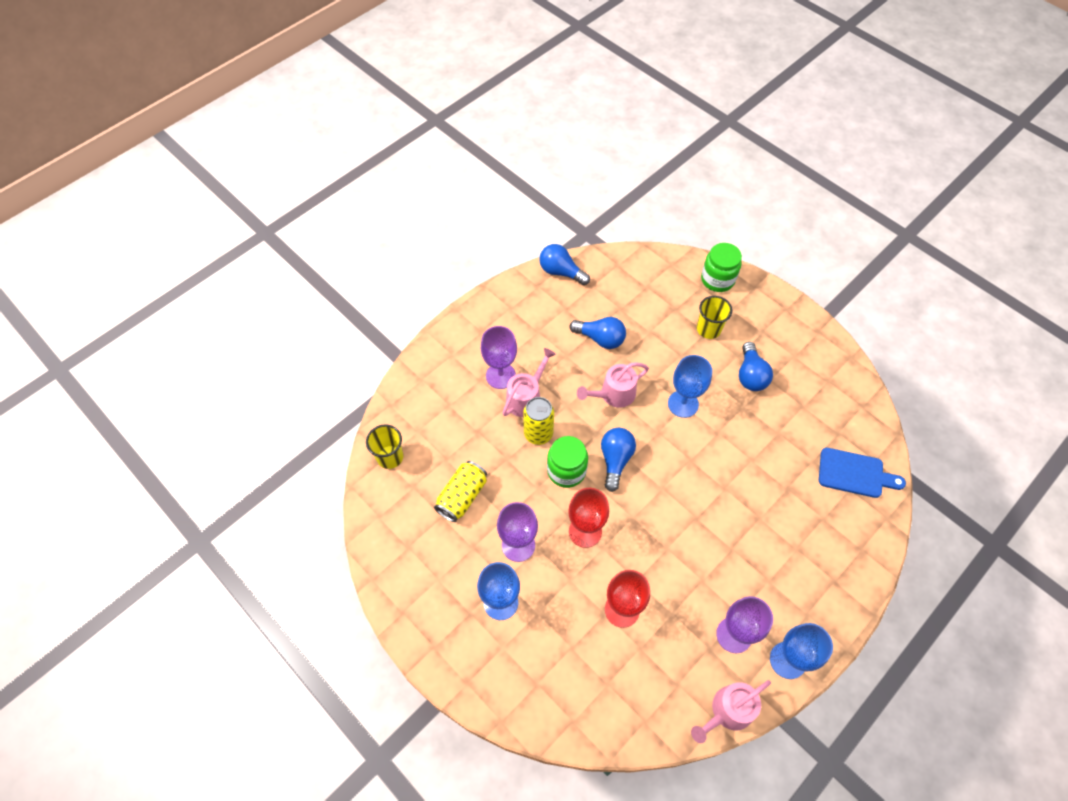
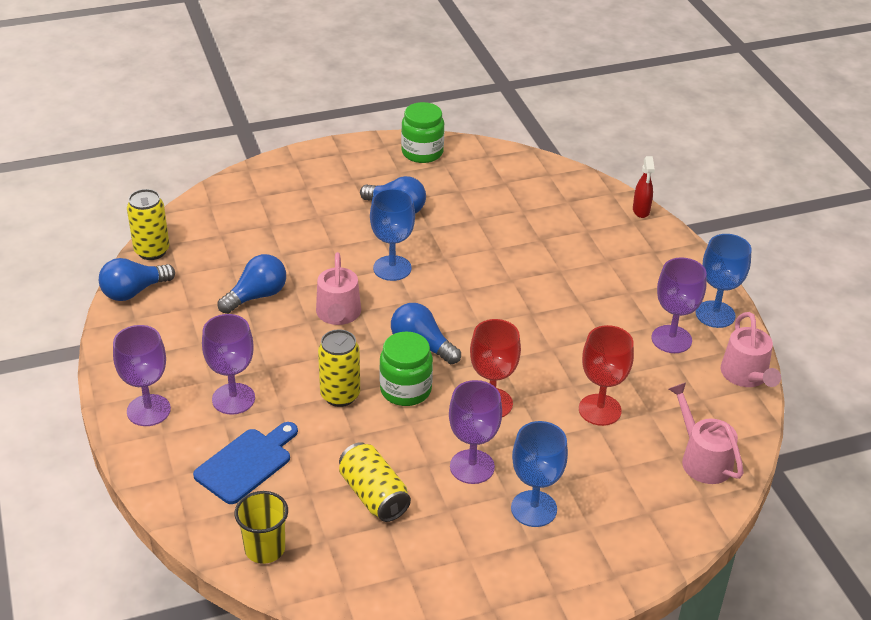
camera: 65 degrees left, 20 degrees down
(466, 337) = (148, 410): none -> purple goblet
(526, 397) = (283, 387): pink watering can -> pink watering can (702, 459)
(604, 260) = (152, 251): none -> yellow can
(708, 329) = (317, 213): yellow cup -> none
(717, 279) = (261, 181): green jar -> green jar (422, 152)
(854, 474) = (554, 192): blue cutting board -> blue cutting board (246, 463)
(881, 551) = (641, 211): none -> red spray bottle

